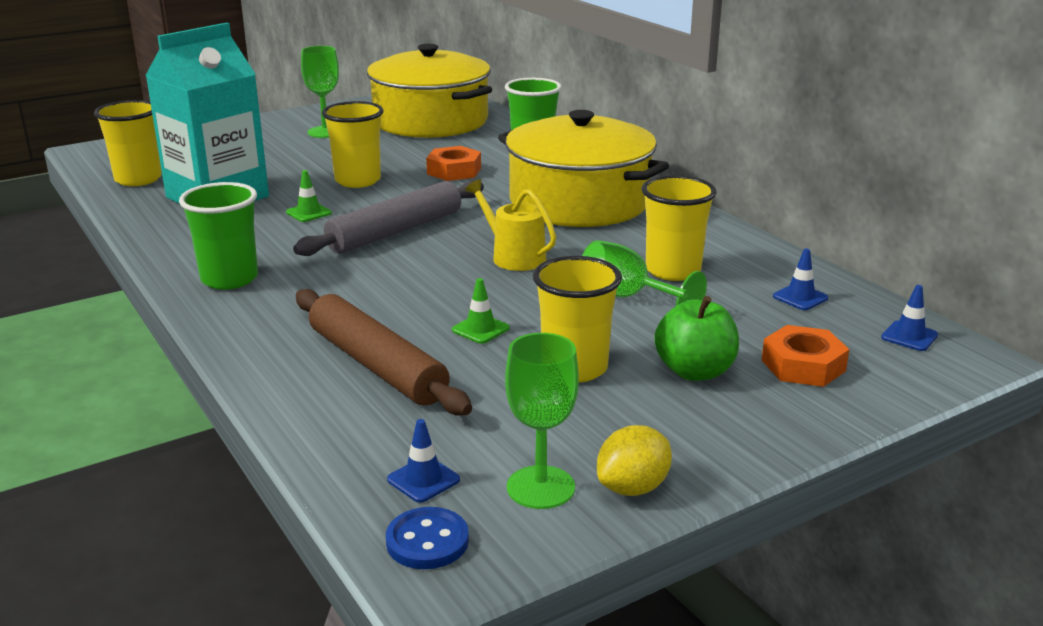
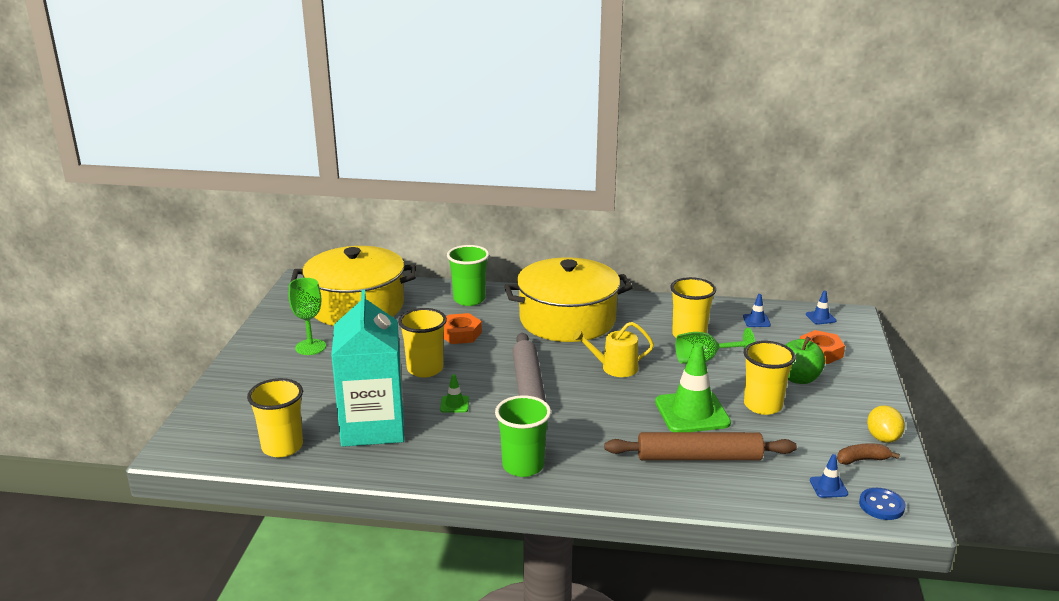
camera: 50 degrees left, 0 degrees up
(480, 329) = (692, 413): green traffic cone -> green traffic cone, size x2.25
(540, 487) = (862, 460): green goblet -> brown banana

